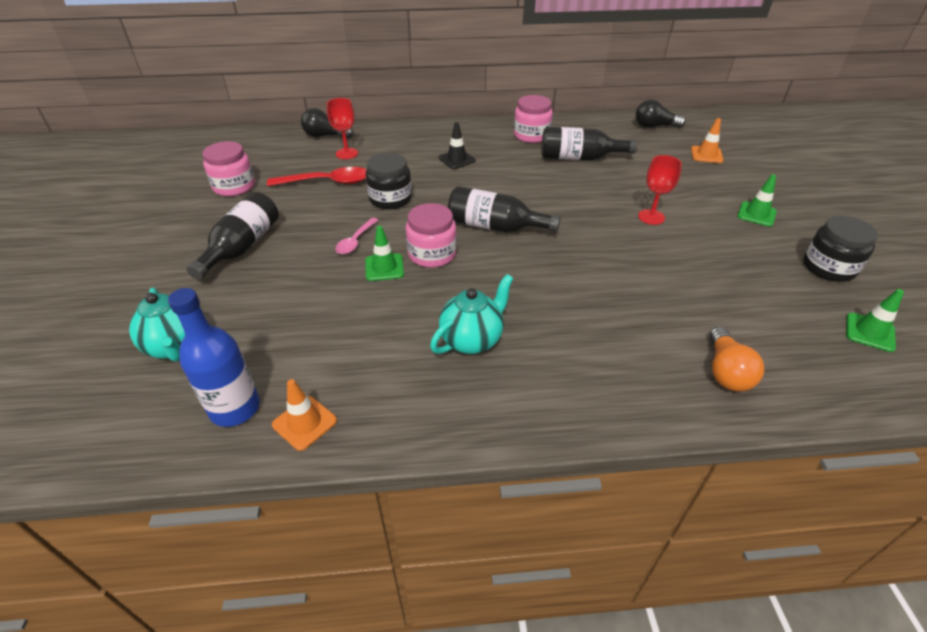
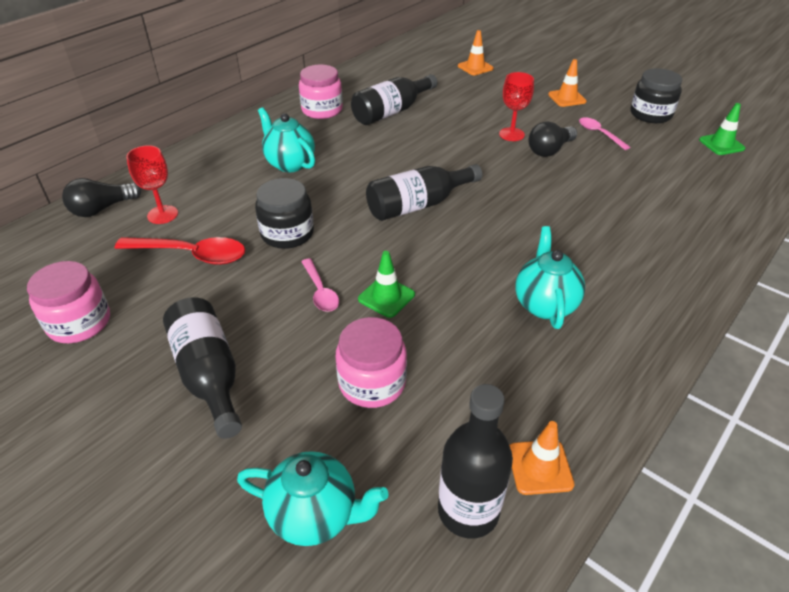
camera: 45 degrees left, 0 degrees up
(235, 408) = (468, 511): blue bottle -> black bottle
(327, 182) = (191, 254): red spoon -> red spoon turned 60 degrees clockwise
(432, 254) = (406, 259): pink jar -> pink jar (372, 382)
(457, 159) = (289, 164): black traffic cone -> turquoise teapot
(654, 126) = (406, 59): black light bulb -> black light bulb (549, 150)
(726, 371) = (701, 215): orange light bulb -> none
(738, 256) = (599, 134): none -> pink spoon
(756, 214) = (567, 98): green traffic cone -> orange traffic cone

